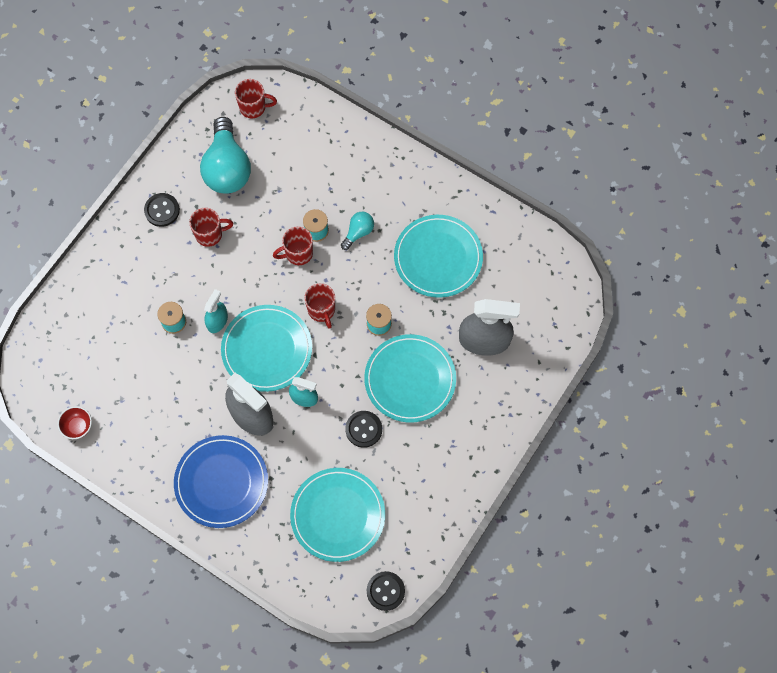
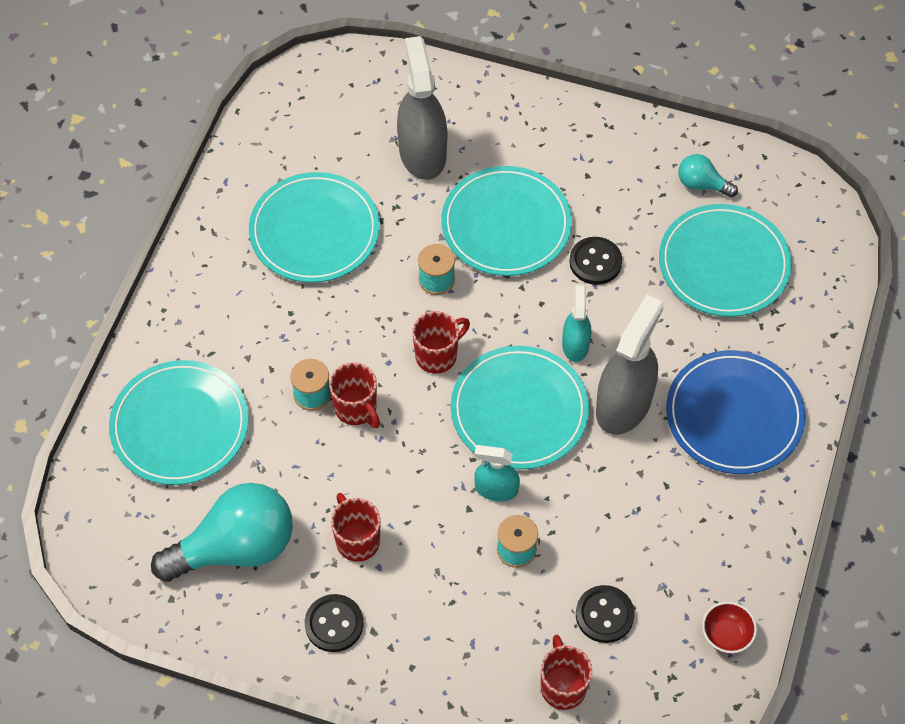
camera: 105 degrees left, 10 degrees down
(253, 107) = (117, 539): red mug -> red mug (563, 686)
(317, 153) = (180, 425): none -> turquoise plate
(358, 232) = (301, 338): turquoise light bulb -> turquoise light bulb (702, 184)
(385, 591) = (799, 188): black button -> black button (604, 615)

